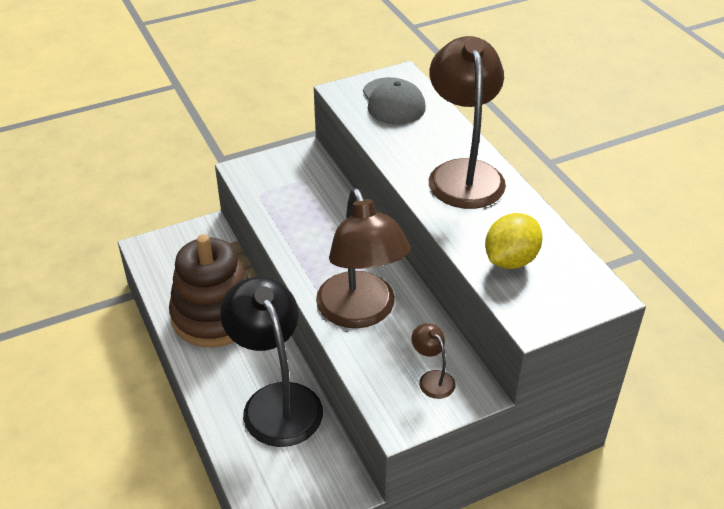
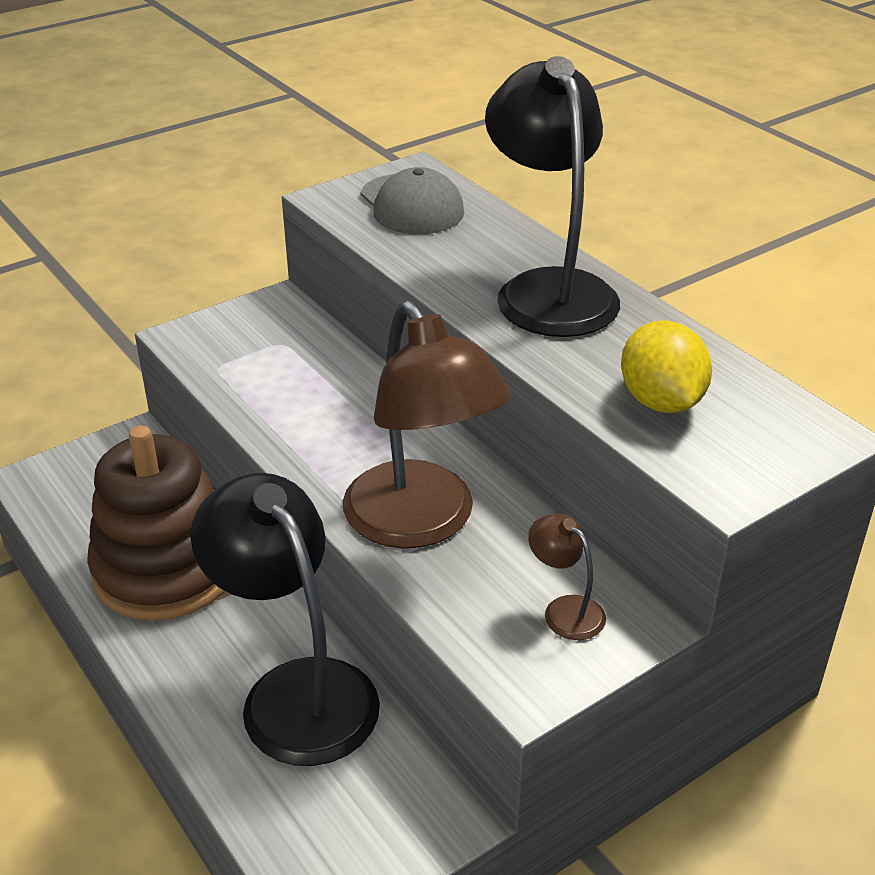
camera: 10 degrees left, 5 degrees down
(463, 173) = (548, 289): brown lamp -> black lamp
(510, 260) = (661, 401): yellow lemon -> yellow lemon turned 45 degrees counterclockwise

